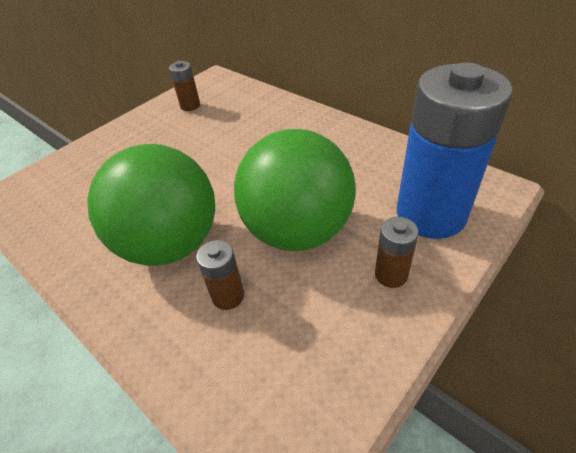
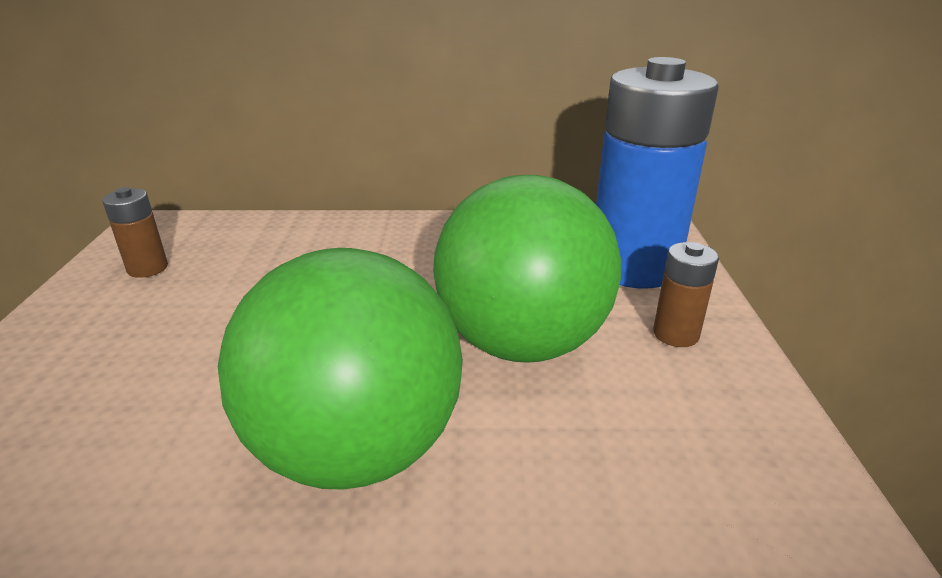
camera: 45 degrees left, 15 degrees down
(228, 296) = (535, 460): brown battery -> none

